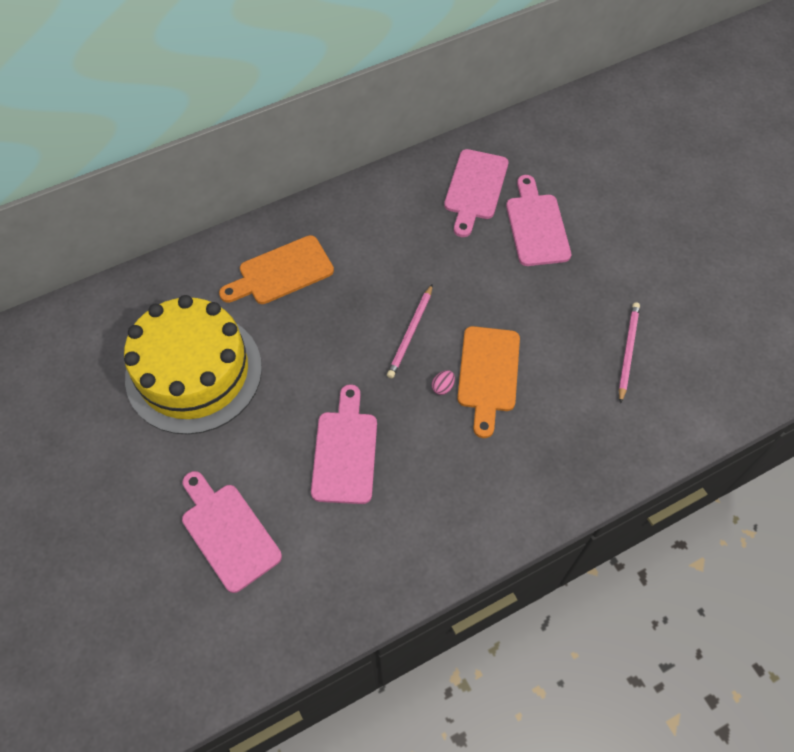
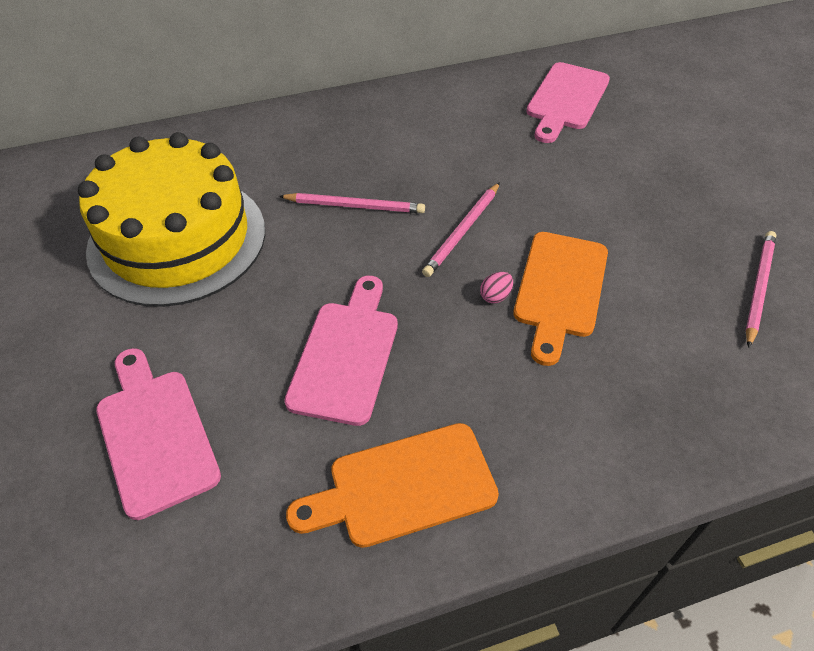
camera: 10 degrees right, 10 degrees down
(281, 272) = (316, 152): orange cutting board -> orange cutting board (403, 486)
(323, 321) = (354, 206): none -> pink pencil
(536, 226) = (639, 142): pink cutting board -> none

